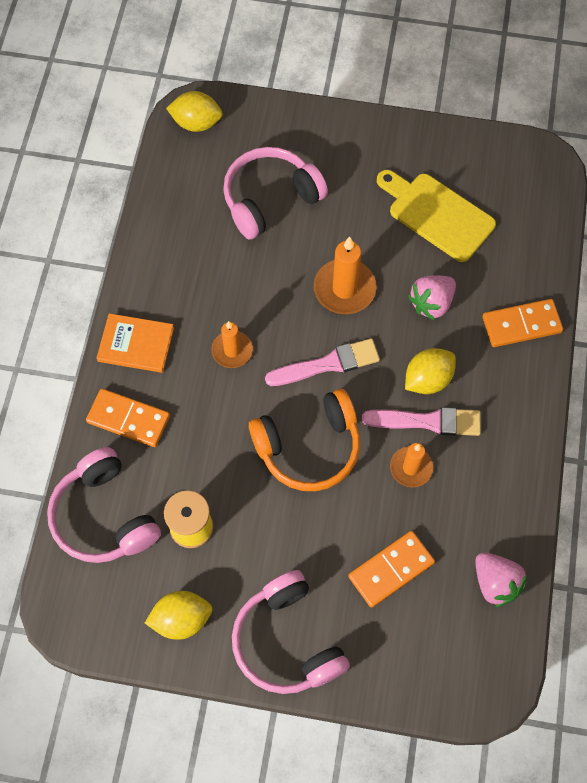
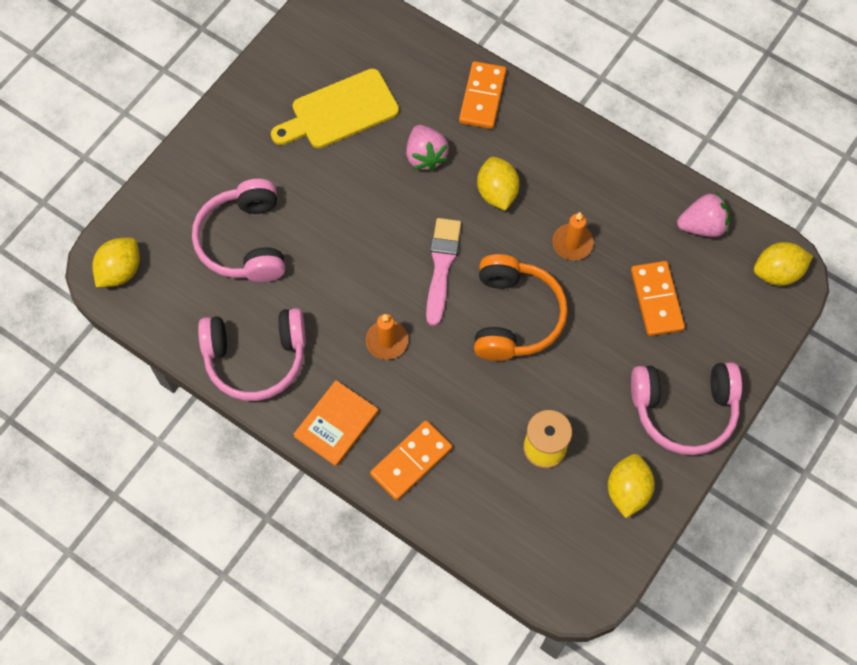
camera: 65 degrees left, 0 degrees up
(104, 516) = (499, 520): pink headphones -> pink headphones (256, 358)
(344, 289) = (374, 219): orange candle -> none
(427, 421) = (536, 211): pink brush -> none
(482, 678) = (777, 273): none -> yellow lemon

